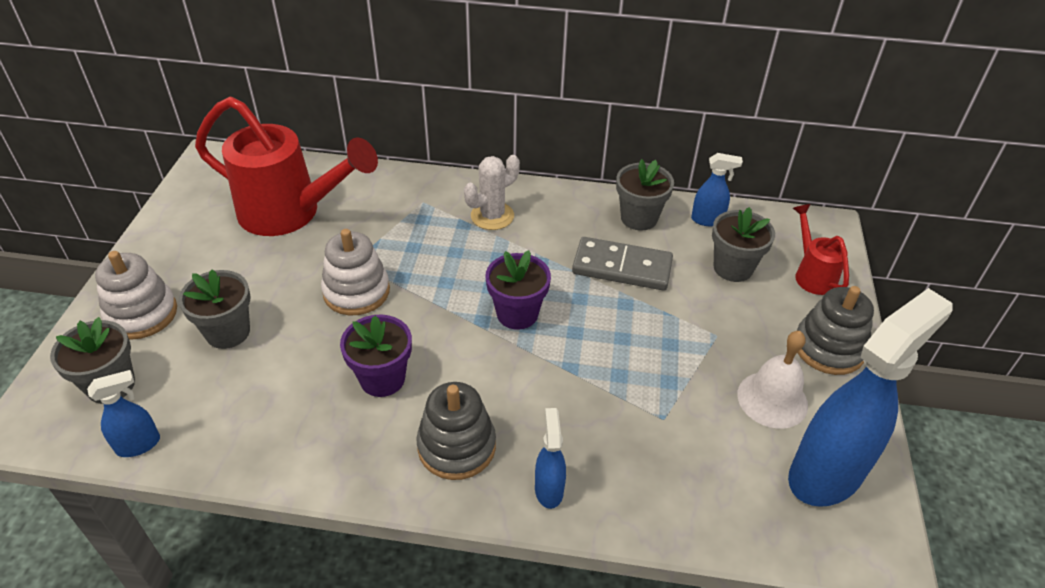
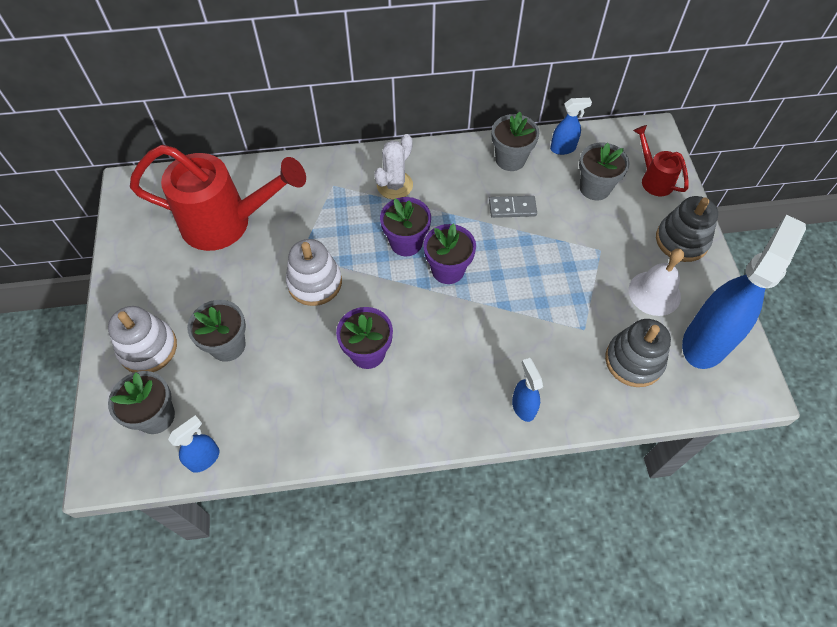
camera: 15 degrees left, 15 degrees up
(456, 446) = (445, 392): grey stacking toy -> grey stacking toy (634, 361)
(480, 275) = (406, 243): none -> purple flower pot
(622, 267) = (512, 208): grey domino -> grey domino, size x0.61

